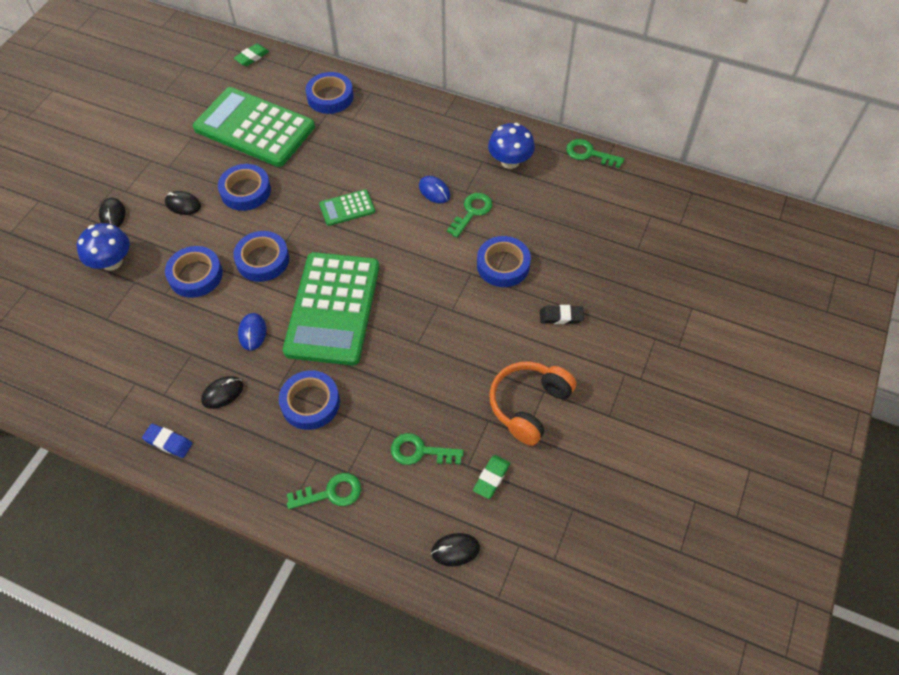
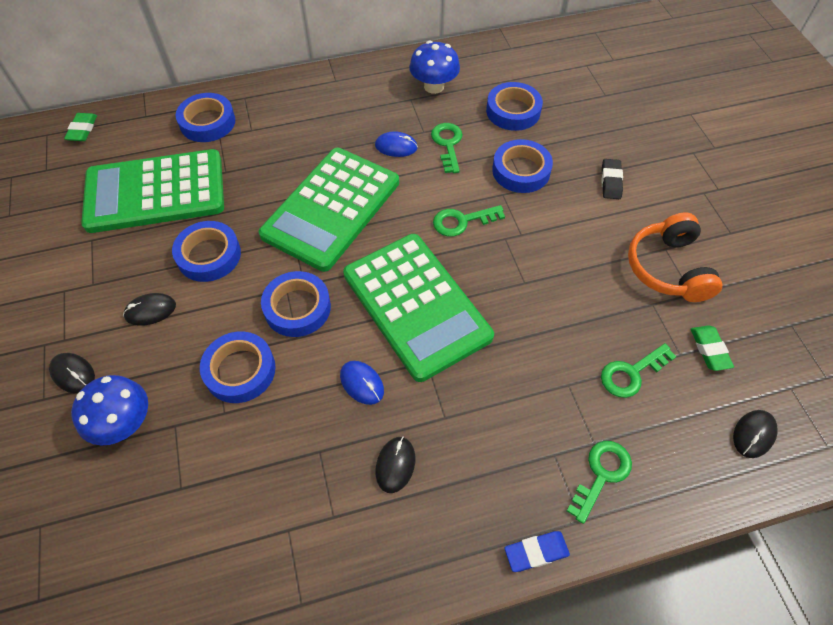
camera: 40 degrees left, 0 degrees up
(168, 442) = (392, 561): blue eraser -> blue eraser (536, 552)
(310, 403) = (490, 406): blue tape -> blue tape (513, 111)
(347, 208) = (331, 208): green calculator -> green calculator, size x2.27
(561, 316) = (610, 181): black eraser -> black eraser turned 45 degrees counterclockwise
(589, 154) = (490, 46): green key -> green key (462, 221)

